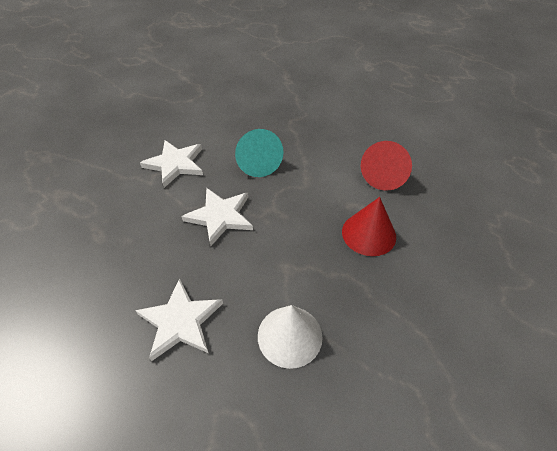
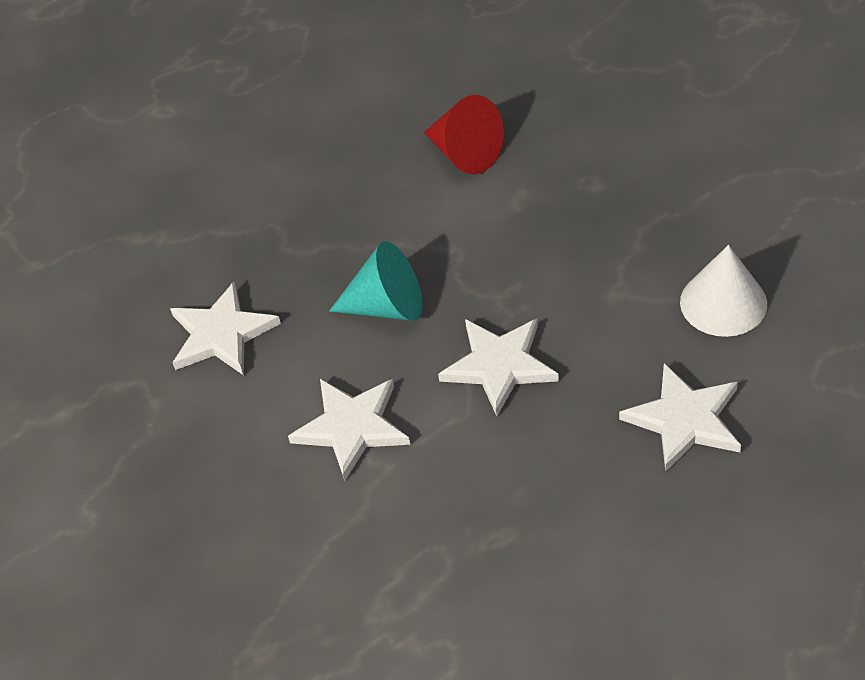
camera: 70 degrees left, 0 degrees up
(232, 111) = (221, 334): none -> white star
(368, 234) = (575, 194): red cone -> none

